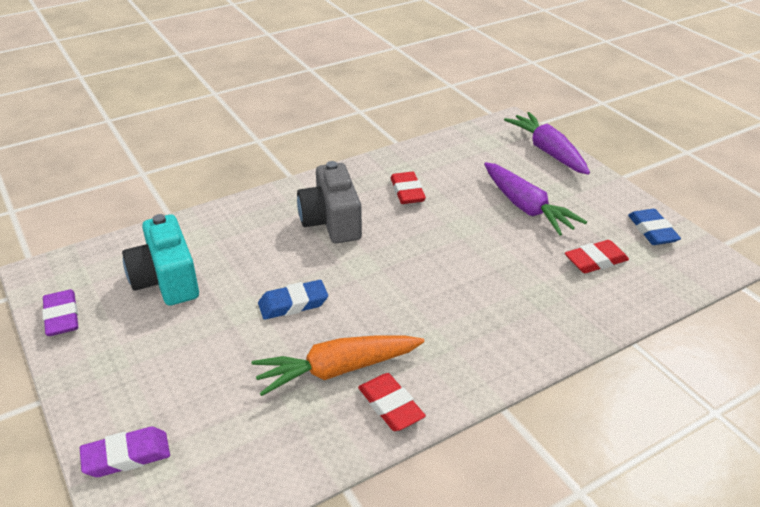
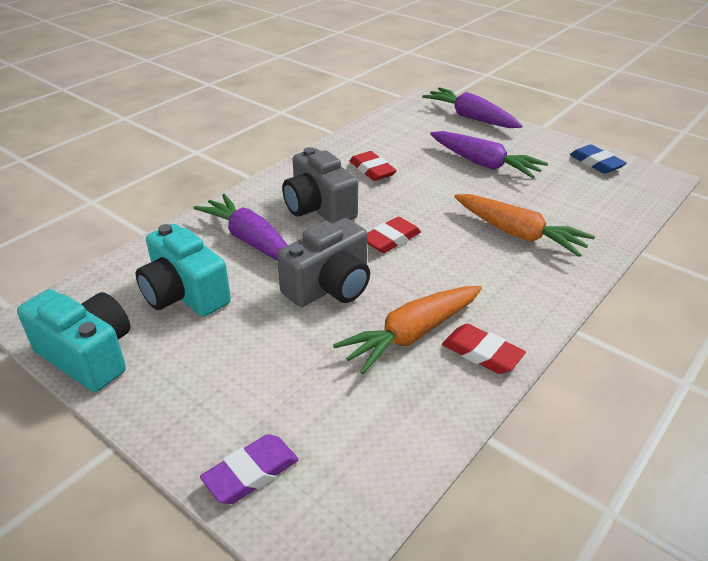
camera: 20 degrees left, 0 degrees up
(62, 317) = (88, 355): purple eraser -> turquoise camera
(251, 241) = (250, 240): none -> purple carrot
(293, 304) = (330, 286): blue eraser -> grey camera
(510, 293) = (519, 234): none -> orange carrot
(595, 261) = (569, 194): red eraser -> red eraser (391, 239)

